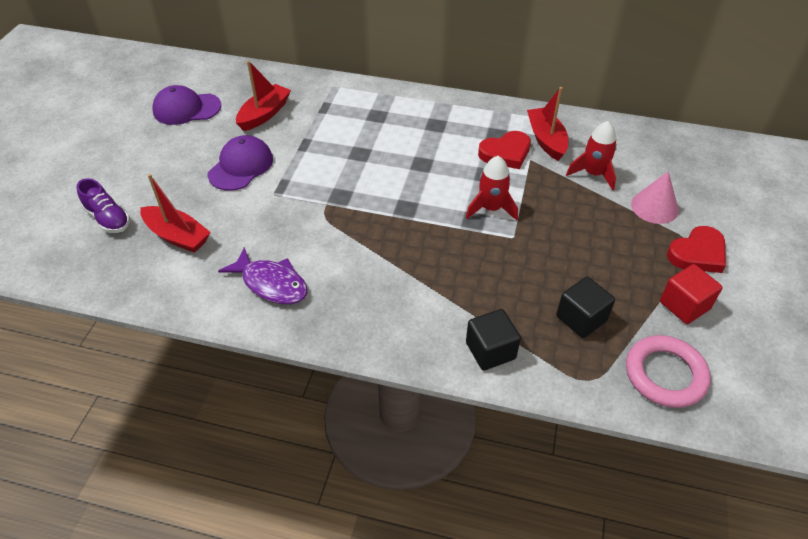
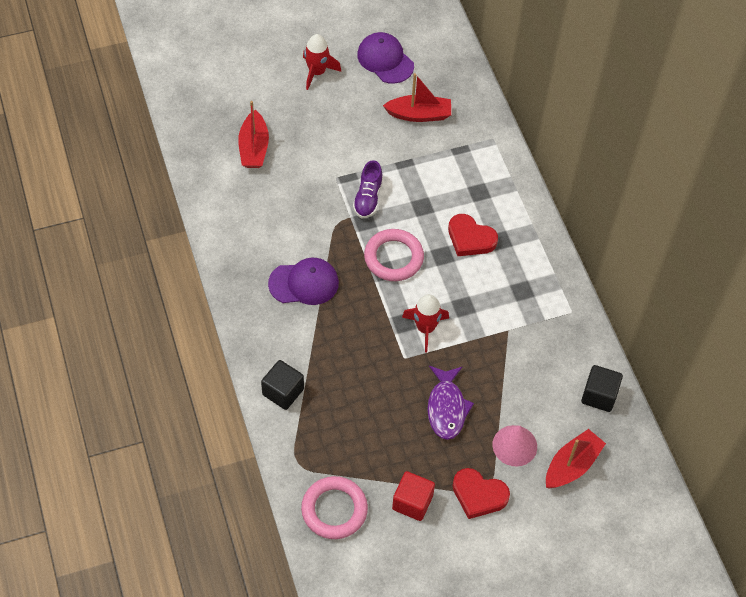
camera: 55 degrees right, 10 degrees up
(108, 218) = (240, 97): purple shoe -> purple shoe (368, 198)
(241, 166) = (349, 138): purple cap -> purple cap (304, 283)
(271, 283) = (251, 230): purple fish -> purple fish (446, 408)
(397, 195) = (393, 258): none -> pink ring
(505, 153) = (502, 308): red heart -> red heart (470, 238)
(546, 140) = (544, 331): red boat -> red boat (572, 465)
(581, 318) = (351, 437): black cube -> black cube (599, 395)
(593, 174) = (524, 384): red rocket -> red rocket (317, 72)

